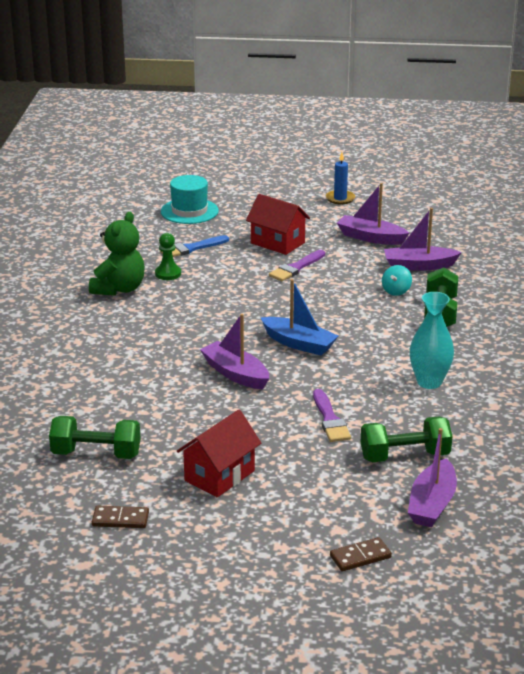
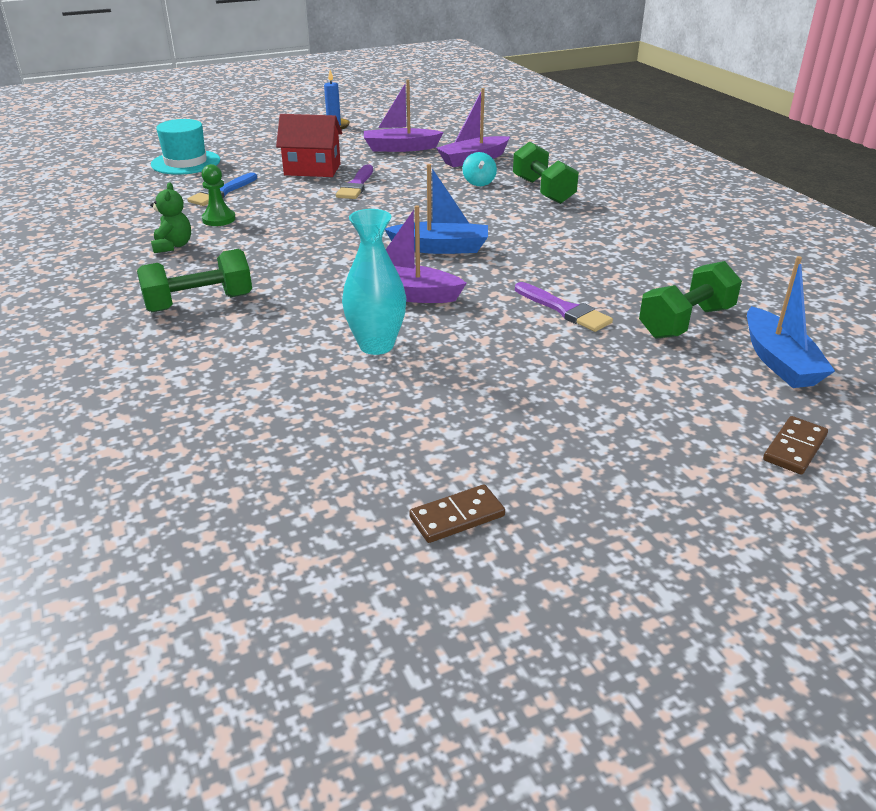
camera: 30 degrees left, 5 degrees up
(96, 454) = (330, 438): green dumbbell -> green dumbbell (199, 303)
(119, 289) = (173, 246): green teddy bear -> green teddy bear, size x0.59
(219, 476) = (519, 411): red house -> none
(429, 382) = (612, 248): turquoise vase -> turquoise vase (376, 345)
(432, 504) = (779, 361): purple boat -> blue boat

